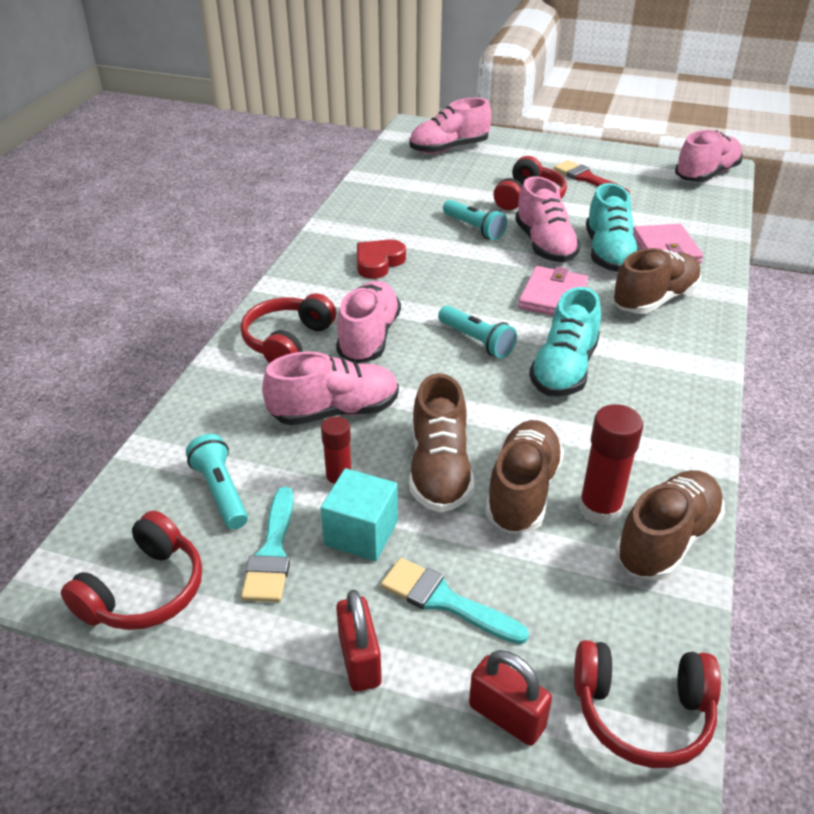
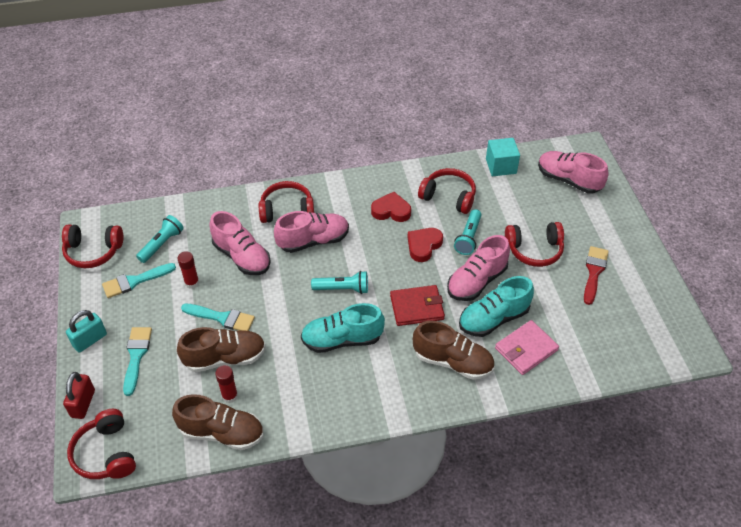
camera: 60 degrees right, 10 degrees up
(359, 660) = (90, 340): red padlock -> turquoise padlock
(361, 533) = (162, 307): turquoise cube -> turquoise cube (501, 166)
(397, 219) = (448, 197): none -> red headphones
(439, 470) = (222, 318): brown shoe -> turquoise brush
(459, 260) = (423, 246): none -> red heart
(476, 341) = (342, 289): turquoise flashlight -> turquoise flashlight turned 105 degrees counterclockwise
(553, 296) = (417, 307): pink wallet -> red wallet
(599, 509) = (230, 396): red glue stick -> red glue stick, size x0.65
(706, 174) = (670, 342): pink shoe -> none

